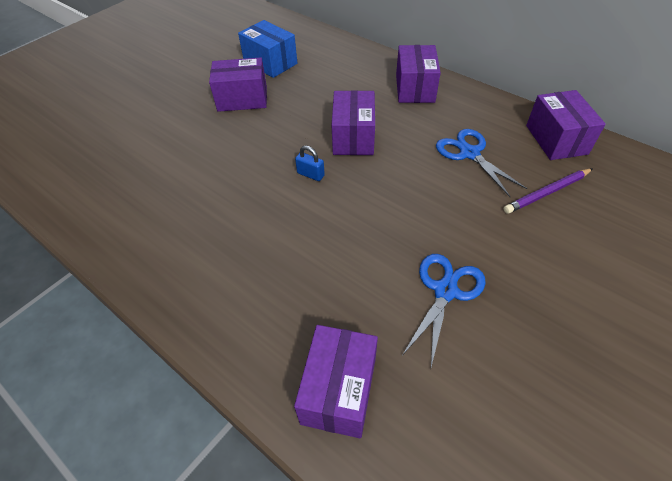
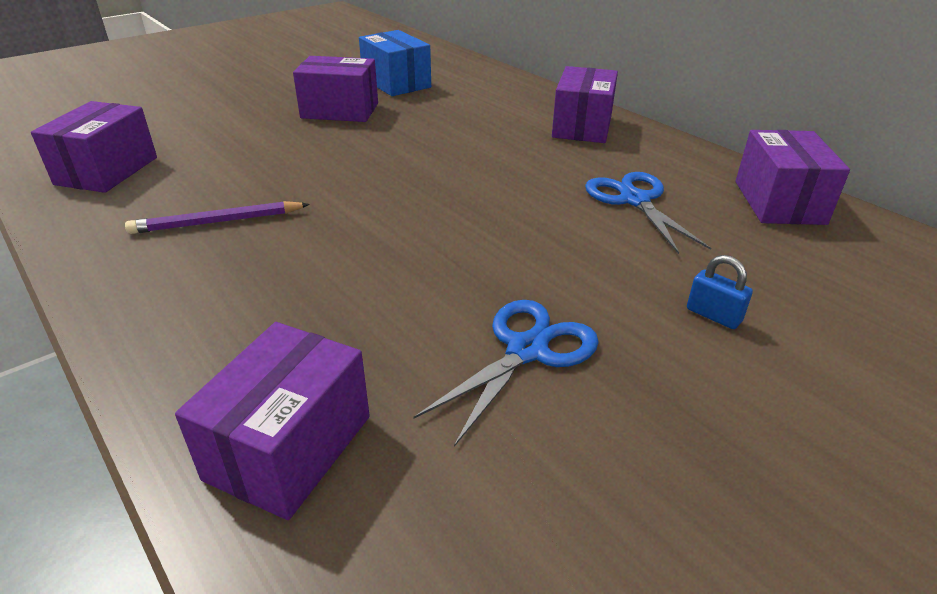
camera: 10 degrees right, 15 degrees down
(310, 174) = (388, 192): blue padlock -> blue padlock (713, 315)
(353, 137) = (469, 163): purple box -> purple box (107, 171)
(547, 193) = (743, 259): purple pencil -> purple pencil (217, 222)

